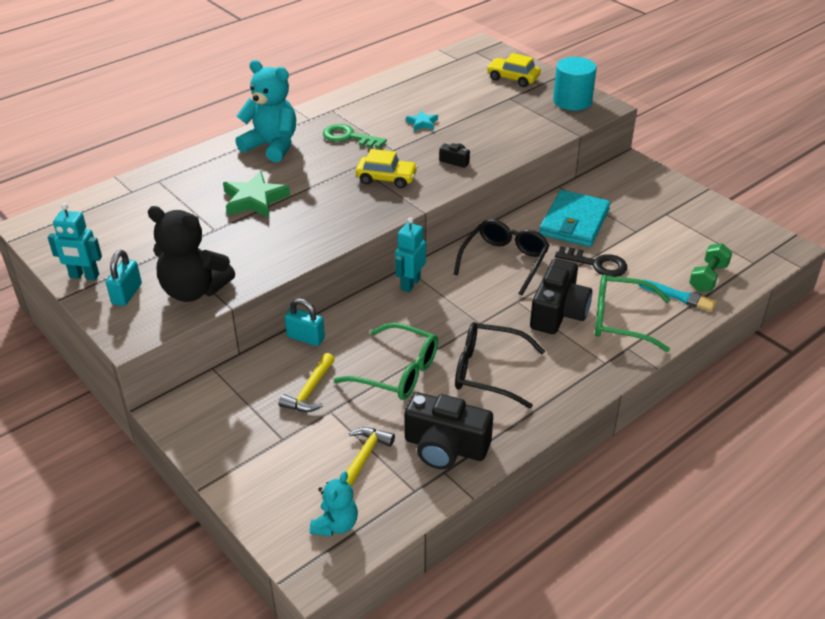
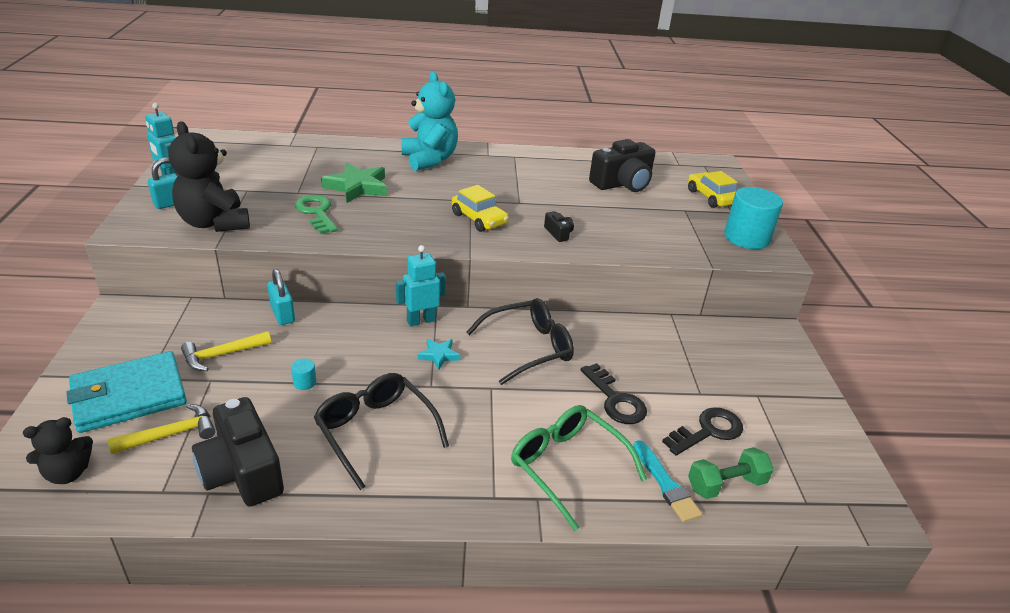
camera: 35 degrees right, 5 degrees down
(335, 524) = (68, 473): turquoise teddy bear -> black teddy bear
(349, 137) = (497, 179): green key -> green key (316, 212)
(397, 372) = (304, 382): green glasses -> turquoise cylinder
(422, 123) = (574, 195): turquoise star -> turquoise star (439, 355)
(558, 312) = (515, 420): black camera -> black camera (622, 184)
(574, 222) = (644, 351): turquoise wallet -> turquoise wallet (129, 395)
(666, 252) = (708, 431): none -> black key

